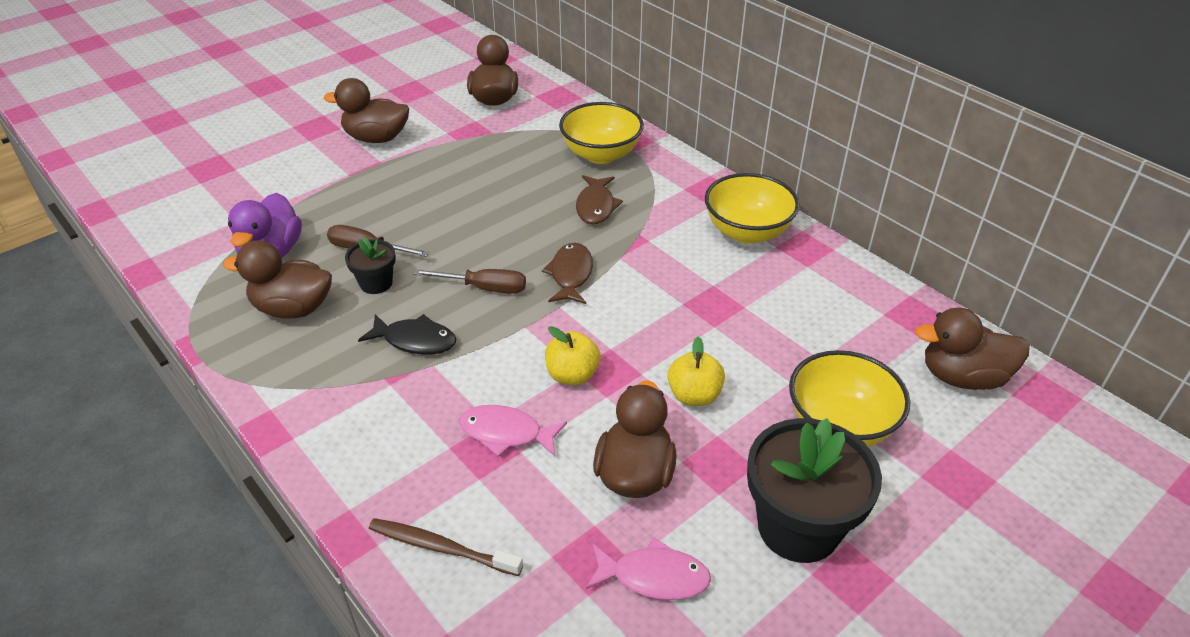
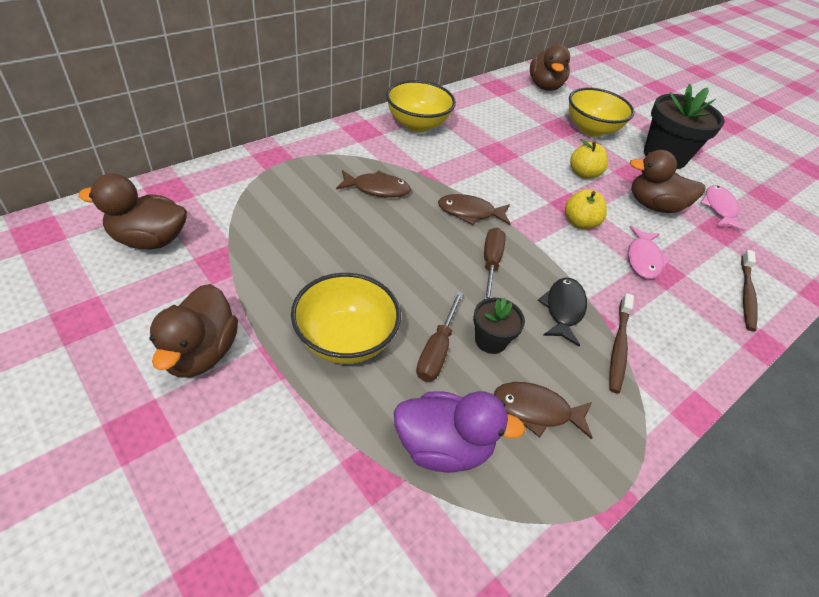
camera: 95 degrees left, 5 degrees up
(293, 308) = (536, 410): brown duck -> brown fish
(359, 380) = (618, 347): none -> brown toothbrush
(601, 154) = (294, 176): yellow bowl -> yellow bowl (345, 340)

